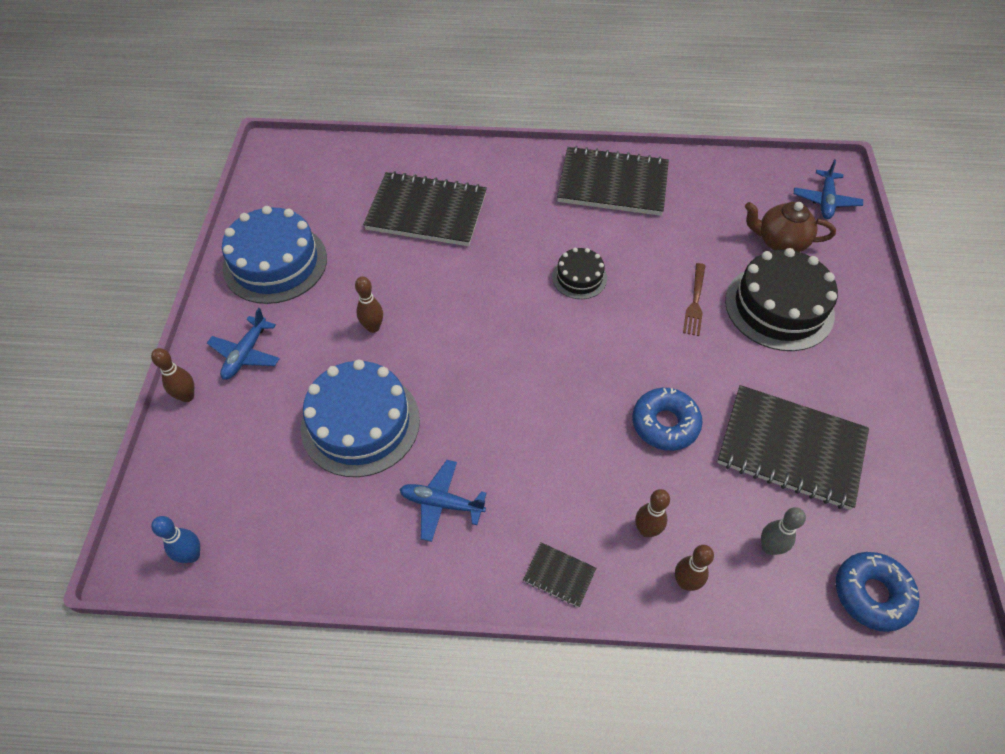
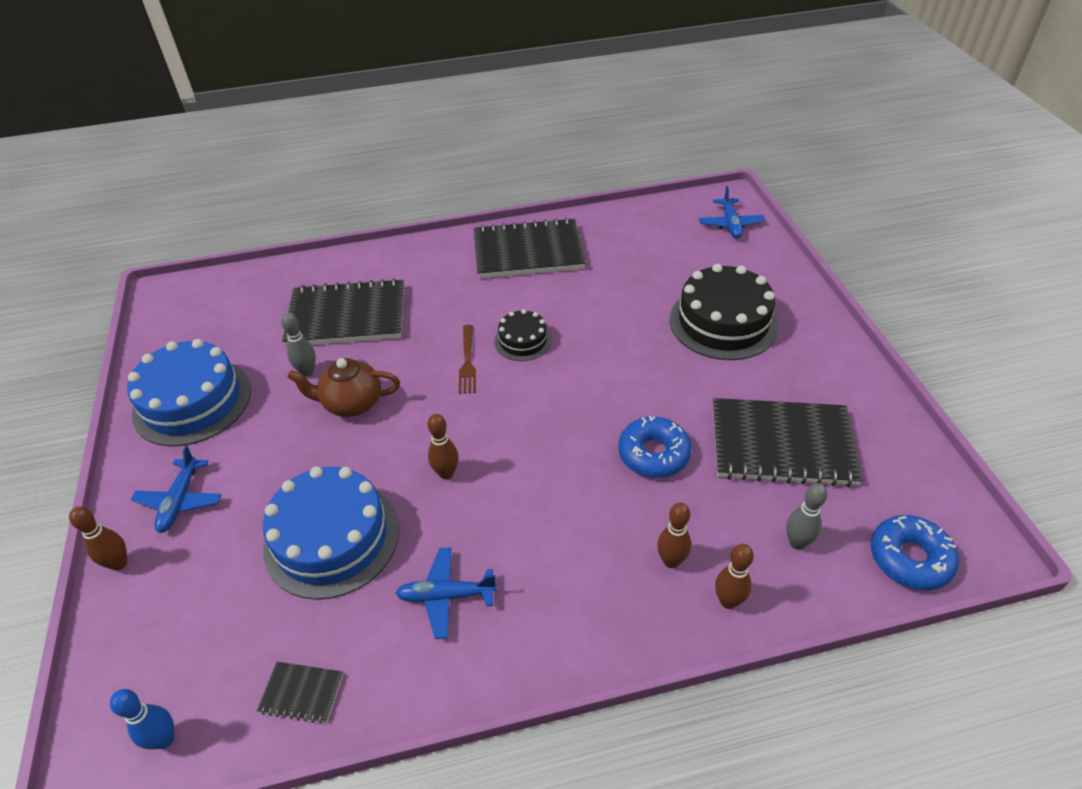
camera: 15 degrees left, 10 degrees down
(373, 327) = (320, 438): brown bowling pin -> brown bowling pin (446, 473)
(378, 259) = (307, 372): none -> grey bowling pin
(559, 575) = (597, 633): black notebook -> black notebook (301, 693)
(695, 302) = (643, 336): brown fork -> brown fork (467, 362)
(780, 242) = (703, 267): brown teapot -> brown teapot (351, 403)

